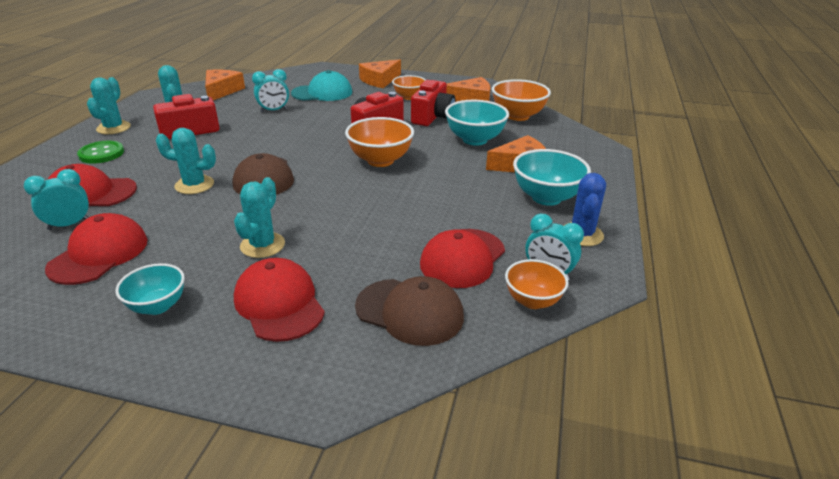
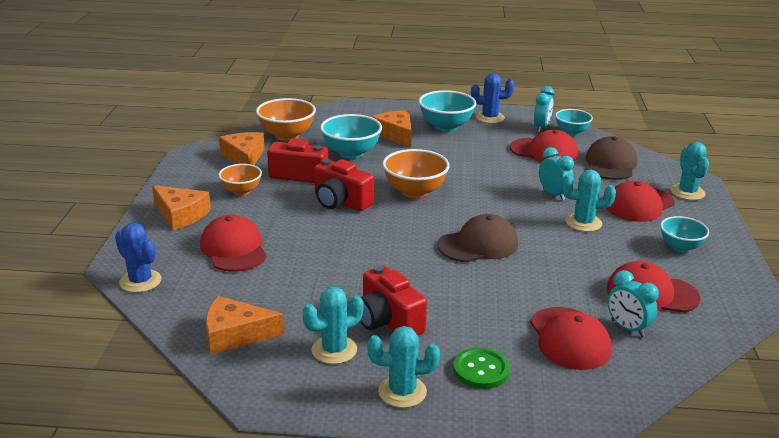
camera: 100 degrees left, 5 degrees down
(194, 185) = (515, 279): turquoise cactus -> turquoise cactus (687, 192)
(274, 110) = (304, 273): turquoise clock -> turquoise clock (553, 194)
(300, 71) = (140, 281): none -> blue cactus
(322, 93) = (233, 249): turquoise cap -> red cap
(532, 301) = (571, 132): orange bowl -> turquoise bowl

